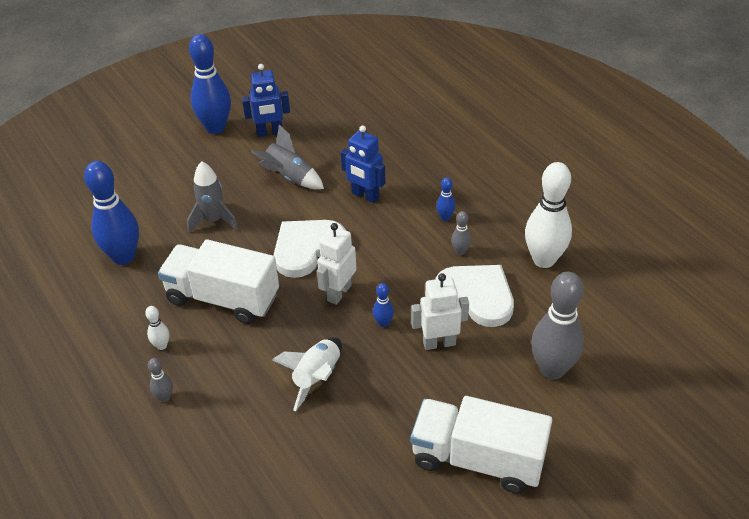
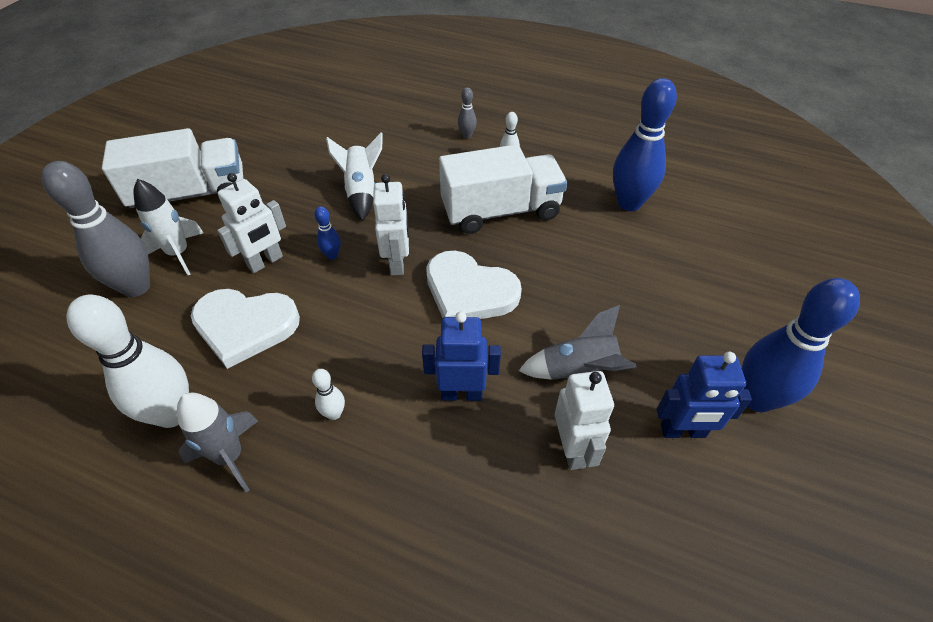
camera: 145 degrees right, 5 degrees up
(213, 220) = (596, 274): grey rocket -> grey rocket (230, 456)
(269, 133) = (683, 431): blue robot -> blue robot turned 135 degrees counterclockwise
(307, 248) = (469, 291): white heart -> white heart turned 105 degrees clockwise
(331, 149) = (572, 449): none -> white robot
(445, 217) = (334, 413): blue bowling pin -> white bowling pin
(460, 251) = (290, 372): grey bowling pin -> none
(508, 387) = (179, 253): none -> white rocket

